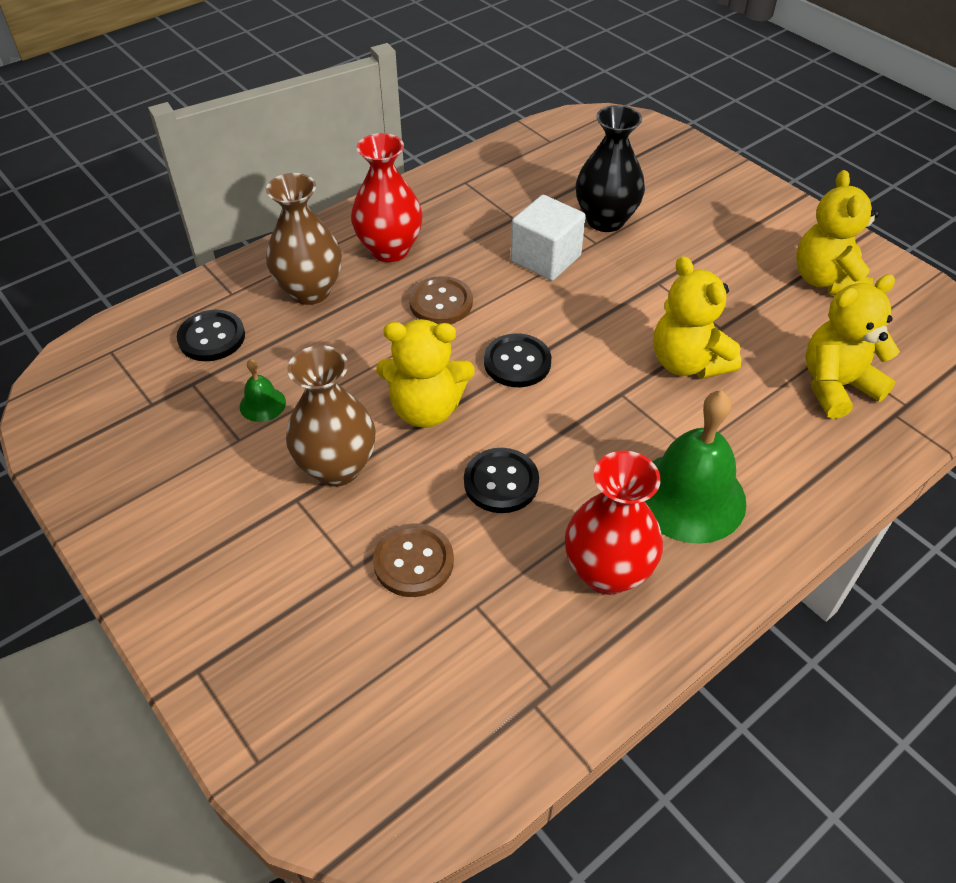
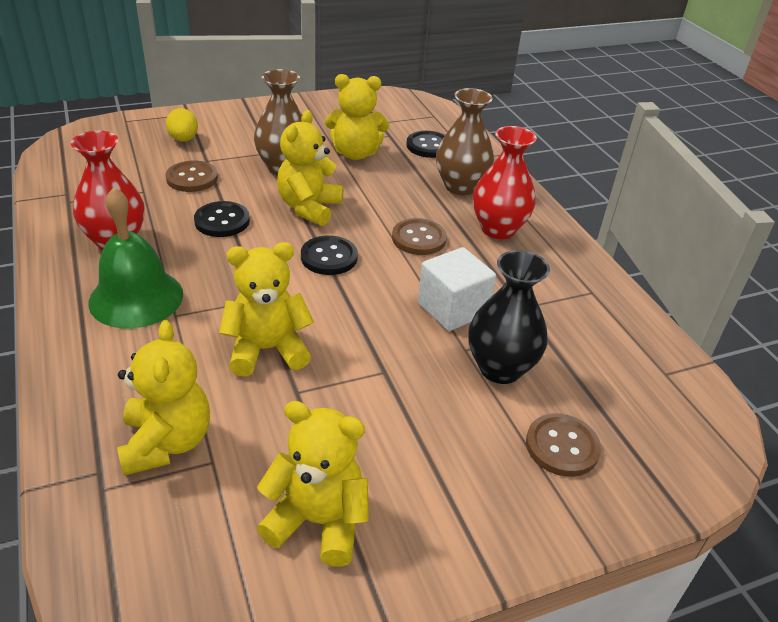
camera: 105 degrees right, 10 degrees down
(262, 404) = (355, 153): green bell -> yellow teddy bear
(298, 629) = (183, 139): none -> yellow egg
(665, 182) = (562, 446): none -> brown button

